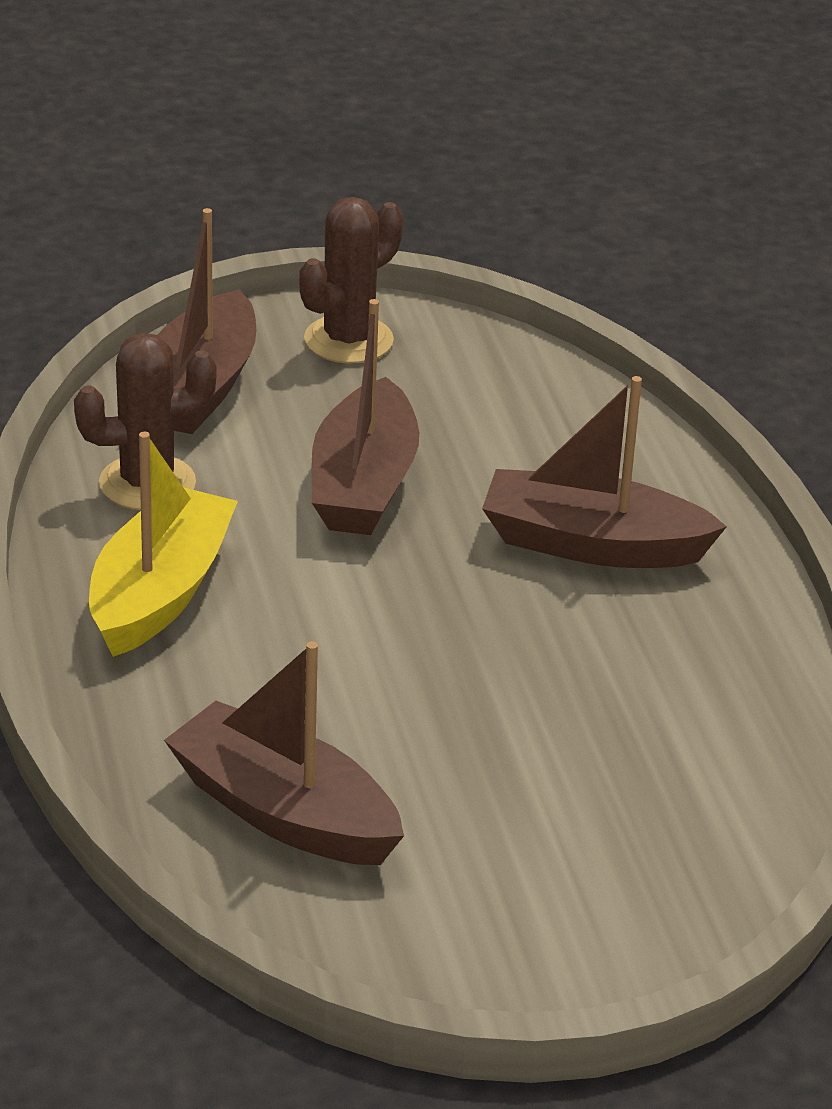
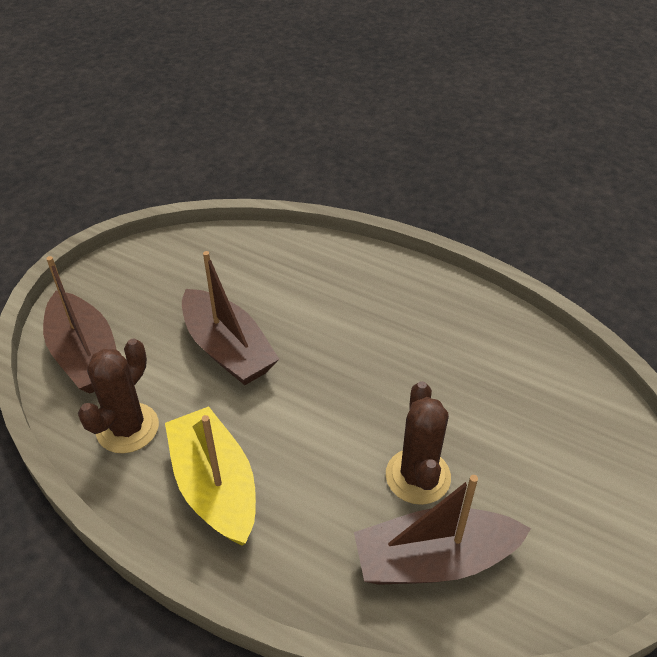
camera: 45 degrees left, 10 degrees up
(348, 340) = (124, 281): brown cactus -> brown cactus (418, 476)
(592, 544) = (355, 306): brown boat -> none

